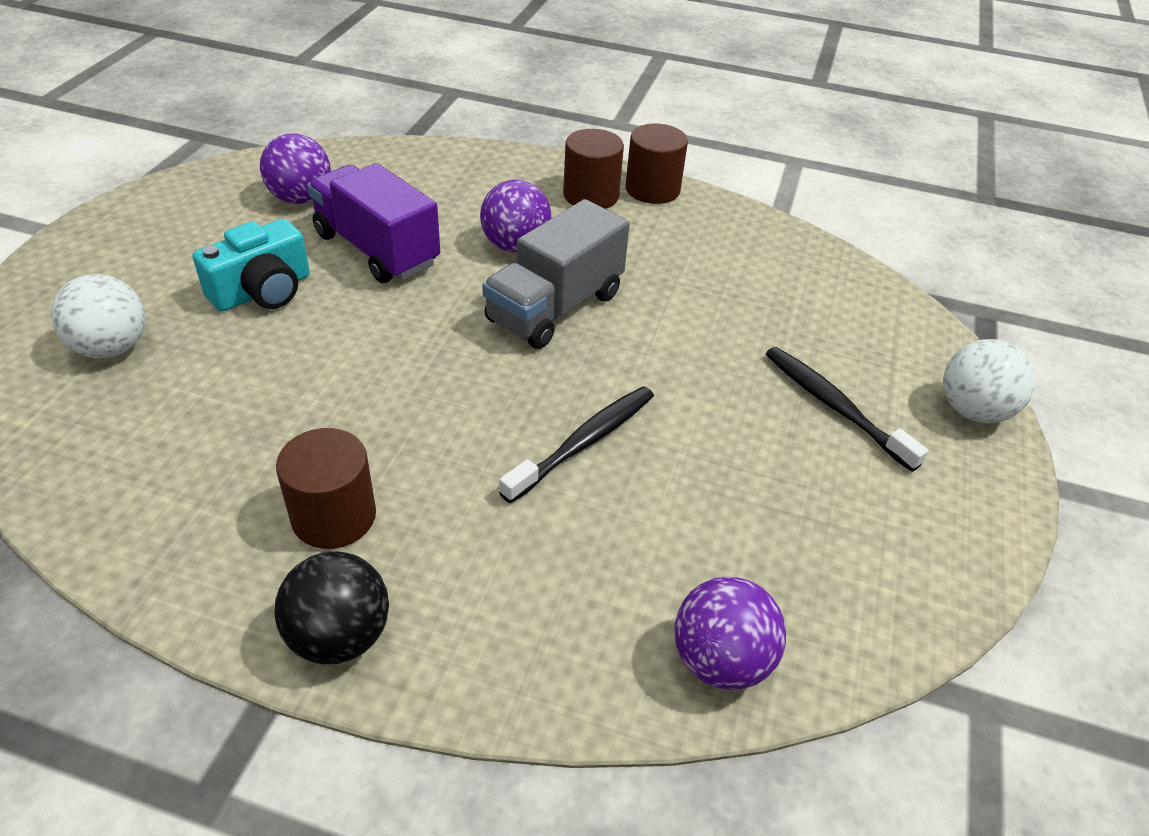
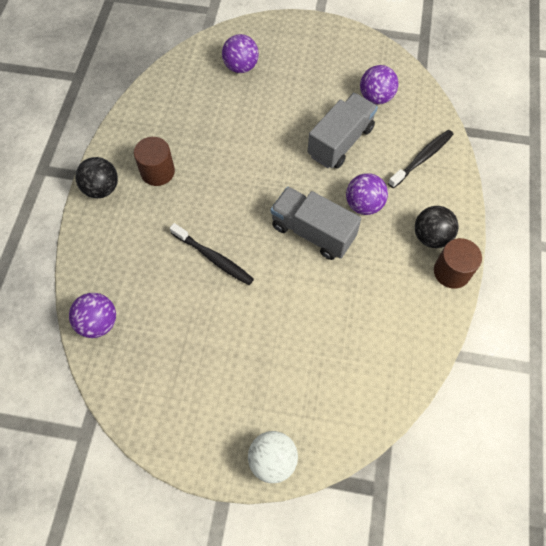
camera: 85 degrees right, 20 degrees up
(112, 348) = (241, 67): white ball -> purple ball
(262, 291) = (293, 105): turquoise camera -> none
(376, 249) = (340, 142): purple truck -> grey truck
(591, 195) = (431, 237): brown cylinder -> black ball
(834, 406) = (261, 379): black toothbrush -> black toothbrush (422, 158)

